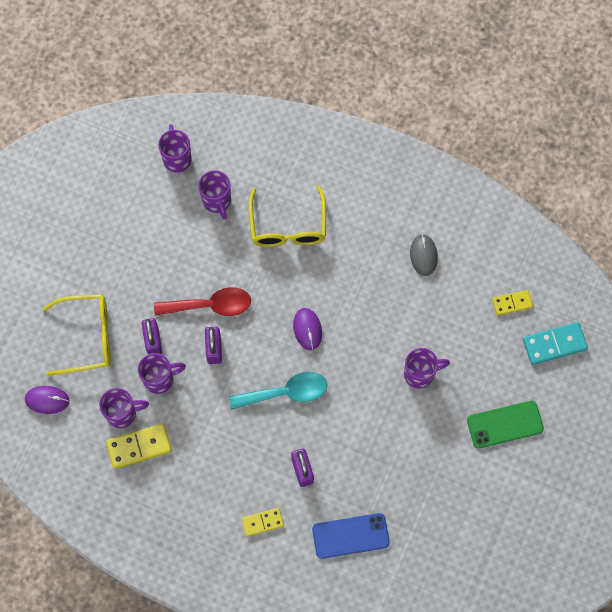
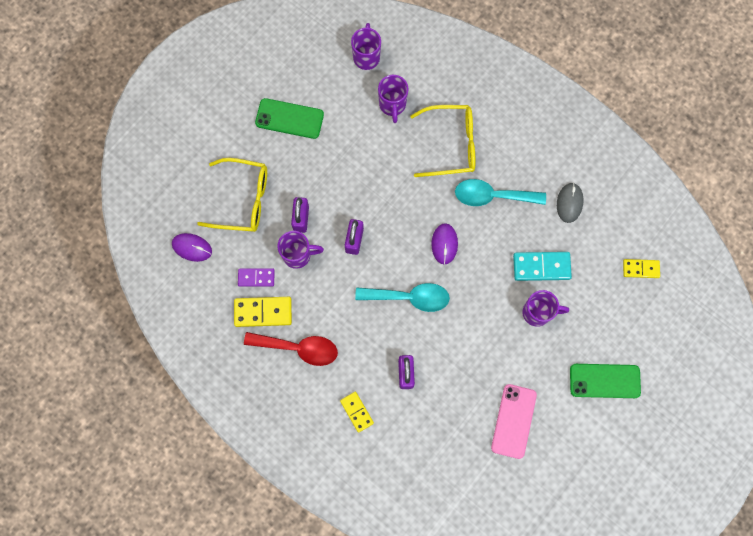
camera: 15 degrees right, 5 degrees up
(114, 242) = (289, 119): none -> green phone
(122, 413) = (256, 277): purple mug -> purple domino
(210, 305) = (361, 199): red spoon -> red spoon (298, 348)
(262, 522) = (357, 412): yellow domino -> yellow domino turned 60 degrees clockwise
(288, 226) = (451, 144): yellow glasses -> yellow glasses turned 105 degrees counterclockwise
(343, 268) = (492, 196): none -> turquoise spoon
(350, 536) = (434, 446): blue phone -> none
(424, 489) = (513, 421): none -> pink phone
(554, 344) = (670, 318): turquoise domino -> turquoise domino (541, 267)

